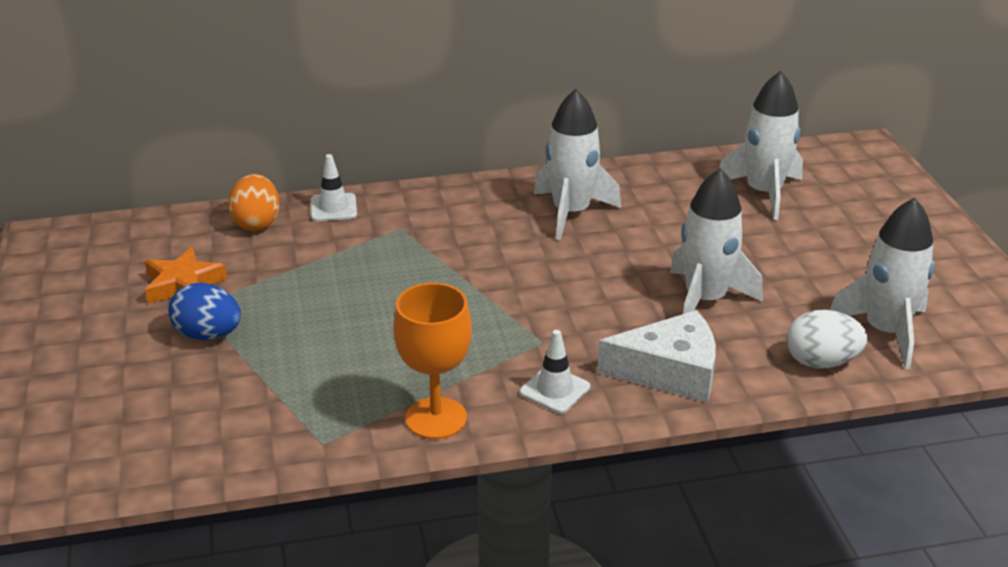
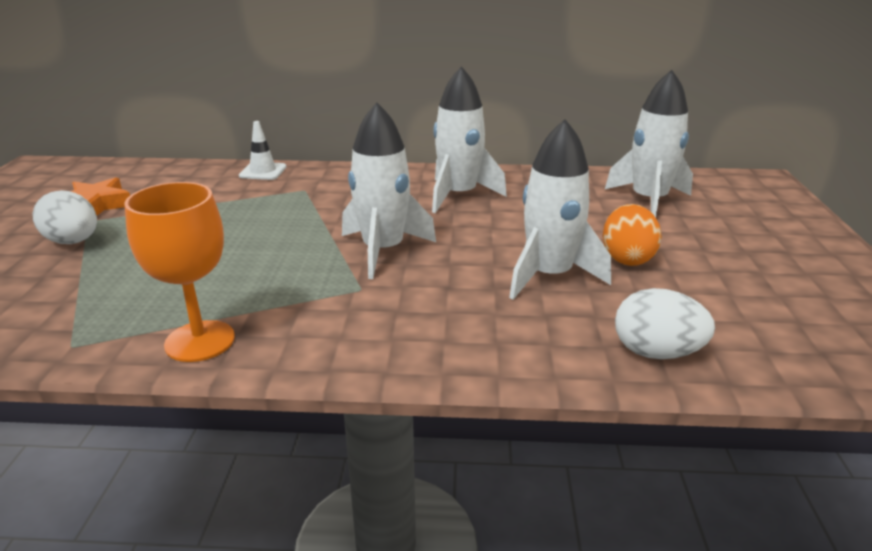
camera: 15 degrees right, 5 degrees down
(208, 335) = (73, 242): blue egg -> white egg
(257, 223) = (194, 174): orange egg -> orange egg (627, 258)
(555, 390) = (341, 334): white traffic cone -> none
(670, 372) = (475, 335): white cheese -> none
(885, 332) = (745, 333): white rocket -> white rocket (383, 251)

